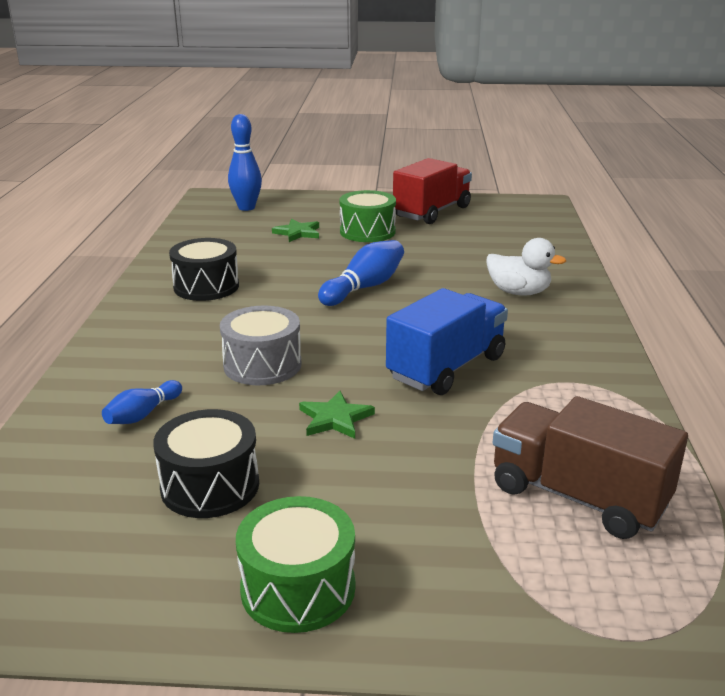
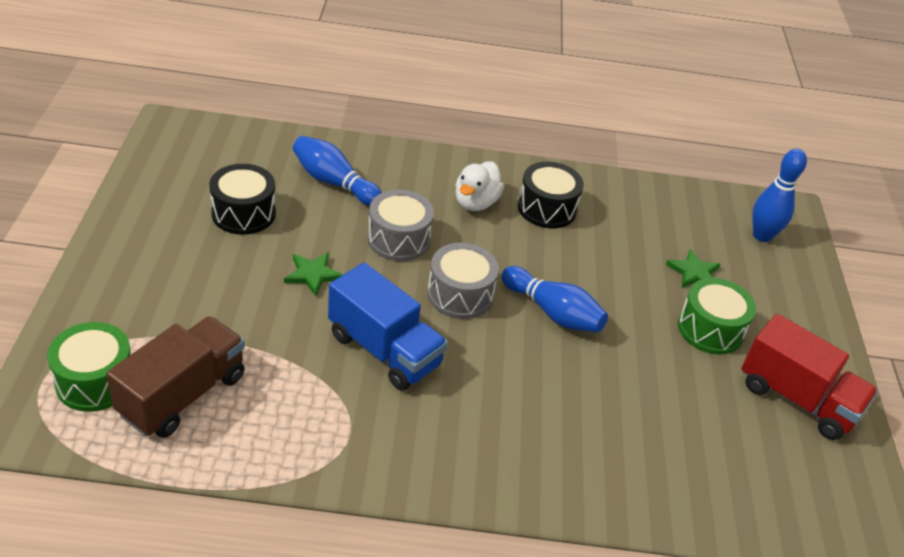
camera: 85 degrees right, 15 degrees up
(143, 414) = (334, 182): blue bowling pin -> blue bowling pin, size x1.65
(298, 588) = (137, 247): green drum -> green drum (95, 381)
(350, 329) = (460, 295): none -> grey drum
(518, 292) = (550, 438): white duck -> white duck (475, 202)

